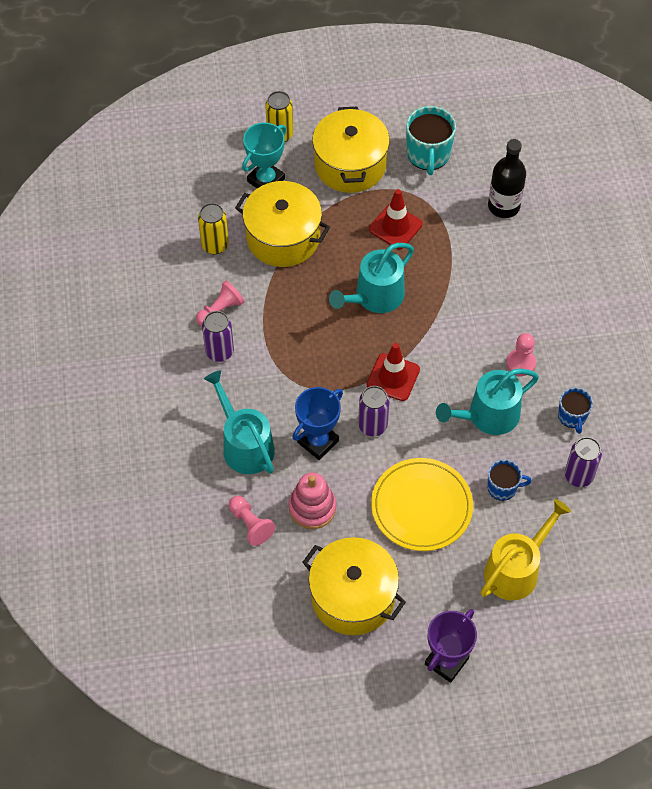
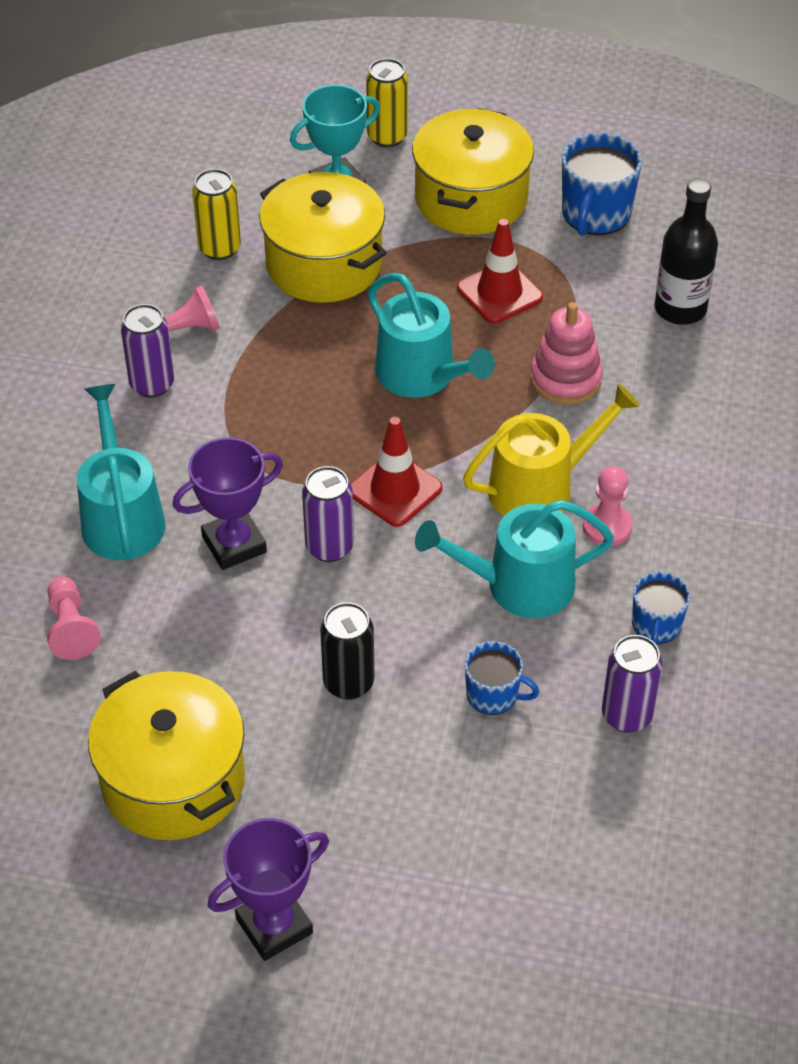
camera: 20 degrees right, 10 degrees down
(312, 508) = (177, 633): pink stacking toy -> pink stacking toy (565, 379)
(318, 441) = (234, 544): blue trophy -> purple trophy
(375, 297) = (422, 375): turquoise watering can -> turquoise watering can turned 105 degrees counterclockwise
(421, 506) = (348, 683): yellow plate -> black can
(428, 155) = (595, 214): turquoise mug -> blue mug
(516, 569) = (457, 823): yellow watering can -> yellow watering can (540, 487)

